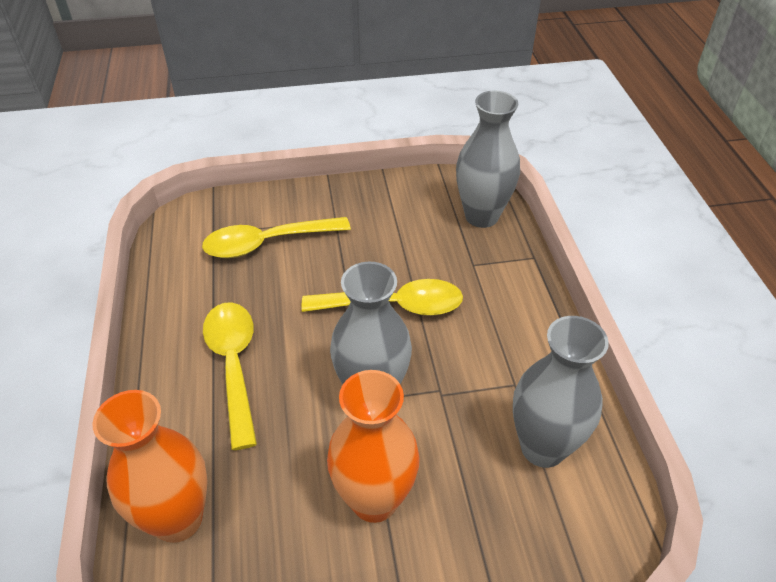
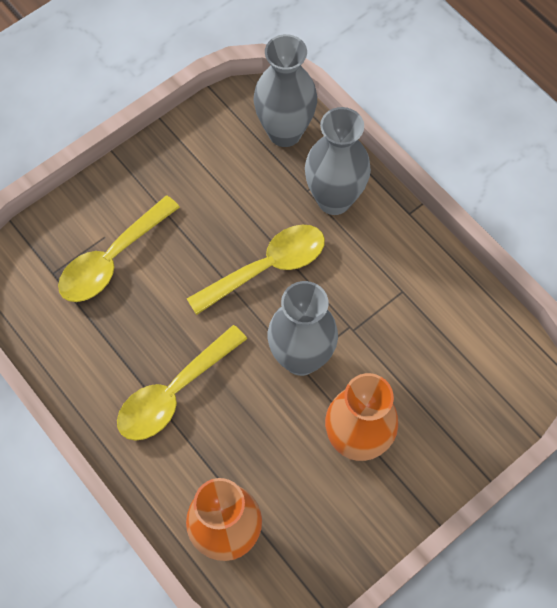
camera: 30 degrees left, 20 degrees up
(233, 365) = (174, 392): yellow spoon -> yellow spoon turned 90 degrees counterclockwise
(543, 447) = (449, 334): grey vase -> grey vase (334, 199)

